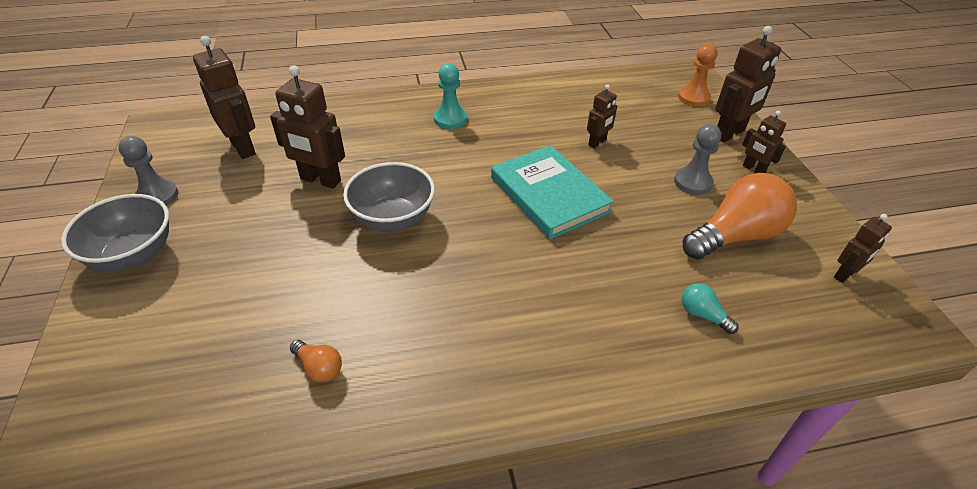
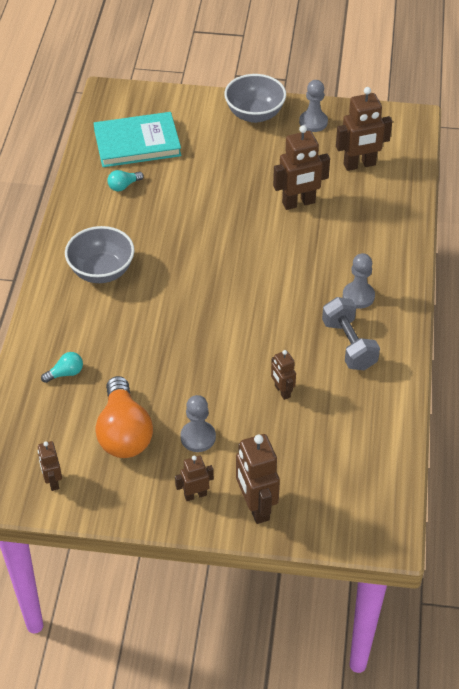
camera: 110 degrees right, 5 degrees up
(319, 367) = (123, 186): orange light bulb -> turquoise light bulb
(320, 180) = (298, 203): brown robot -> brown robot turned 150 degrees counterclockwise
(393, 219) = (236, 236): grey bowl -> grey bowl (101, 271)
(450, 119) = (358, 296): turquoise pawn -> grey pawn
(515, 115) = (349, 345): none -> grey dumbbell
(549, 194) = (224, 332): turquoise book -> turquoise book (137, 143)
(693, 98) = (332, 510): orange pawn -> none

